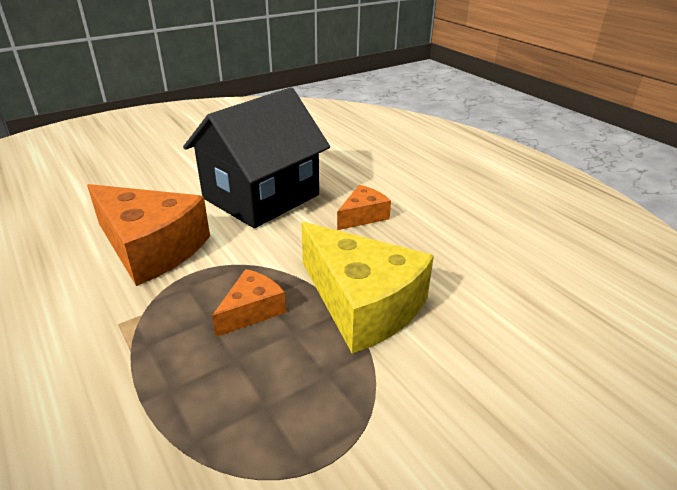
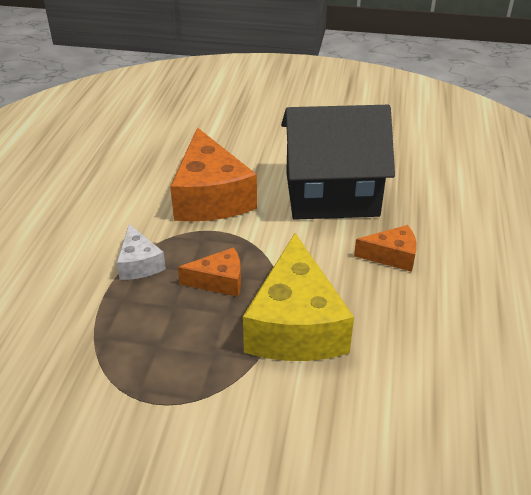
camera: 45 degrees right, 5 degrees up
(146, 344) = (139, 263): none -> white cheese

